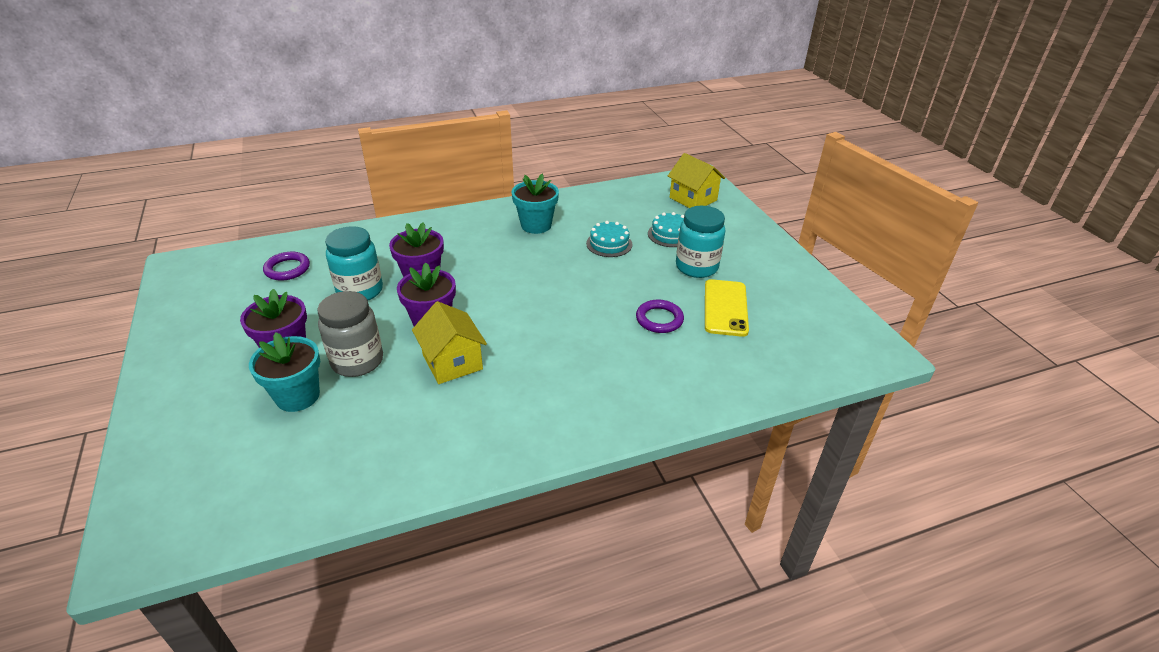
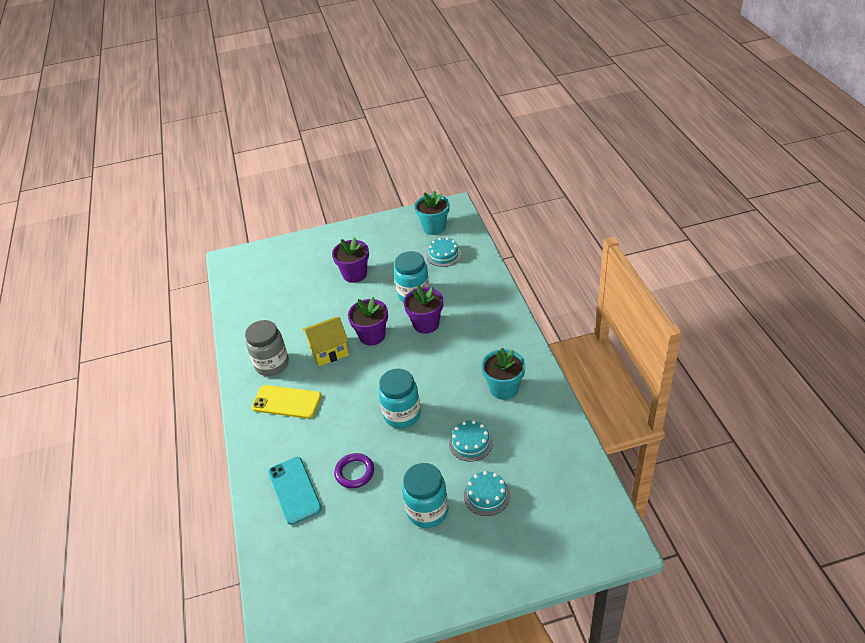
camera: 100 degrees right, 5 degrees up
(287, 269) = (443, 255): purple ring -> turquoise cake
(298, 396) = (314, 288): turquoise flower pot -> turquoise flower pot (434, 227)
(357, 361) = (339, 306): grey jar -> grey jar (272, 364)
(572, 289) = (402, 415): none -> turquoise jar
(693, 199) = (563, 527): yellow house -> none
(694, 366) = (294, 490): none -> turquoise phone
(725, 308) = (362, 525): yellow phone -> yellow phone (286, 402)

